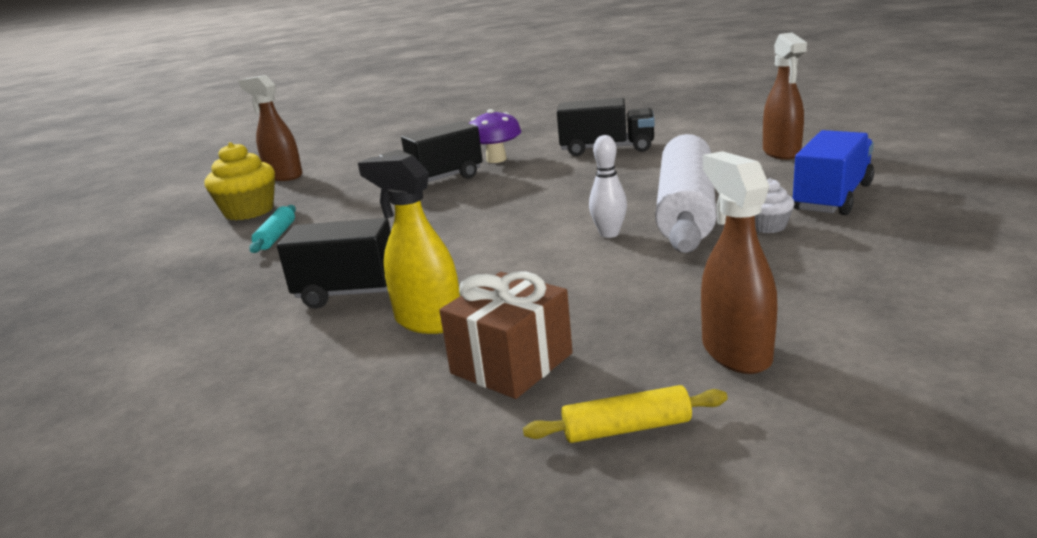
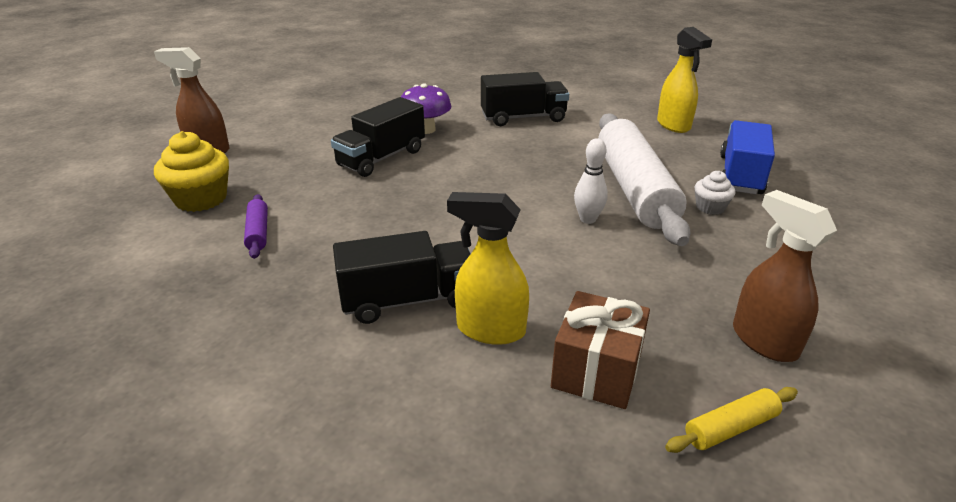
camera: 20 degrees left, 10 degrees up
(276, 236) = (258, 232): turquoise rolling pin -> purple rolling pin
(781, 153) = (673, 125): brown spray bottle -> yellow spray bottle

